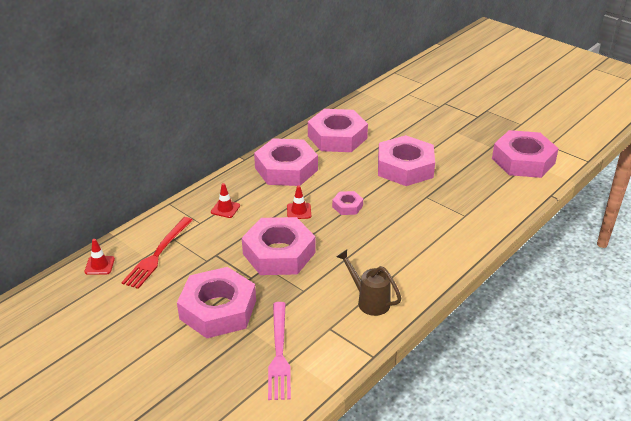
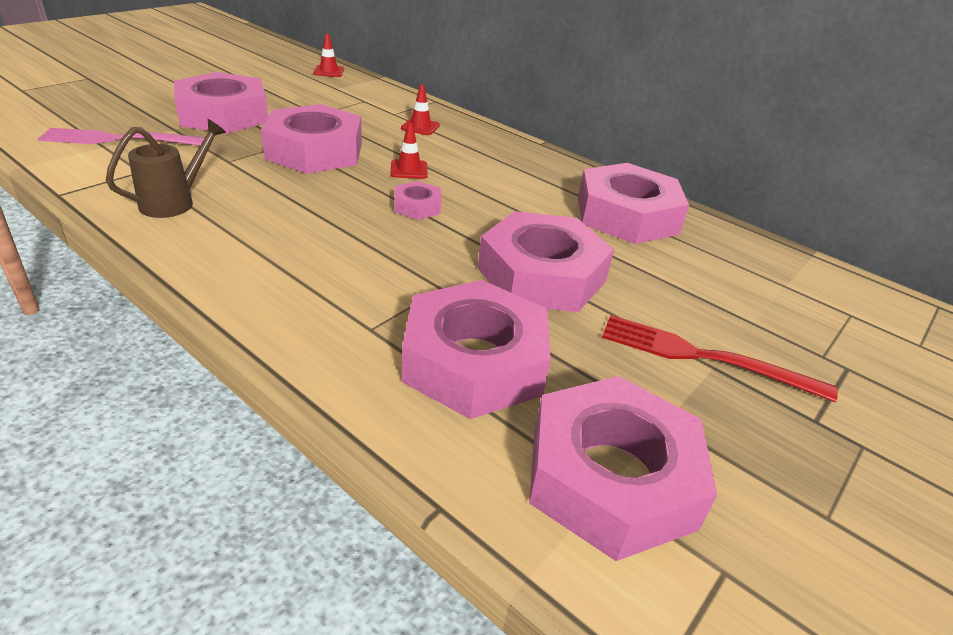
camera: 85 degrees right, 0 degrees up
(157, 254) = (338, 93): red fork -> red fork (704, 357)
(286, 169) = (519, 168): pink nut -> pink nut (474, 361)

